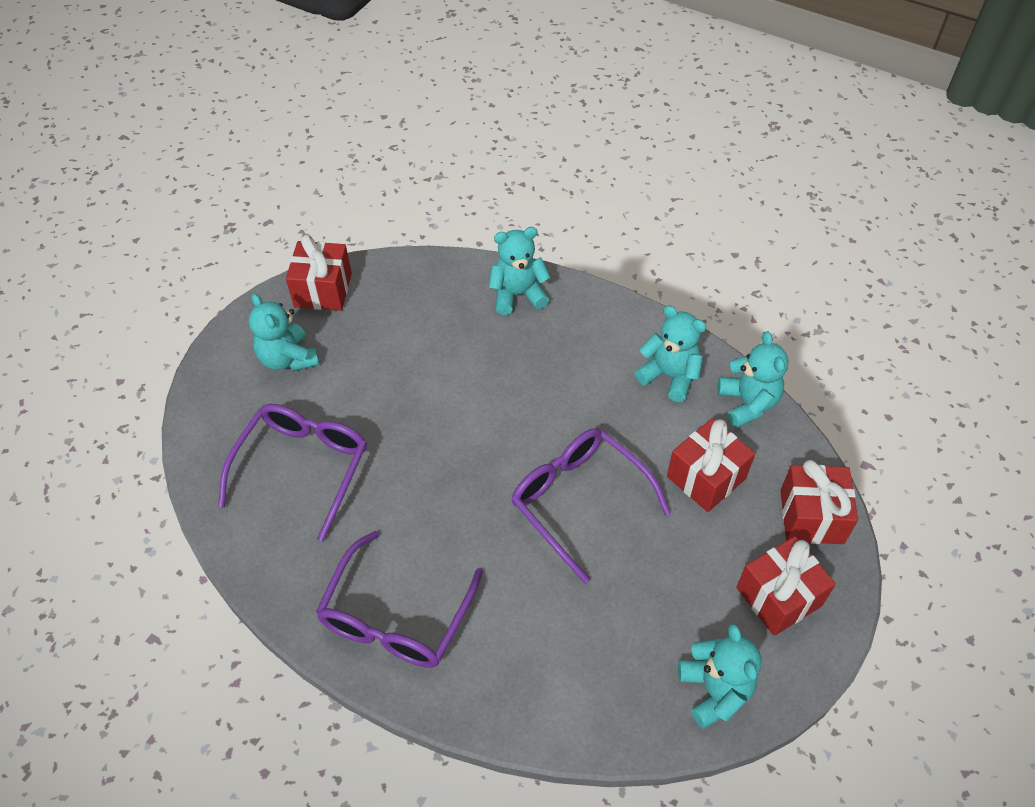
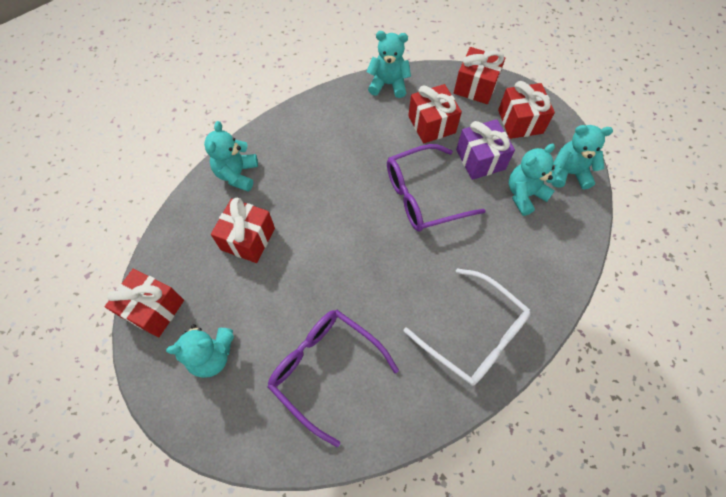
camera: 70 degrees left, 10 degrees up
(396, 616) = (474, 334): purple glasses -> white glasses
(436, 337) = (248, 239): none -> red gift
(669, 376) = (350, 114): turquoise teddy bear -> turquoise teddy bear (524, 195)
(676, 557) = (480, 159): none -> purple gift

